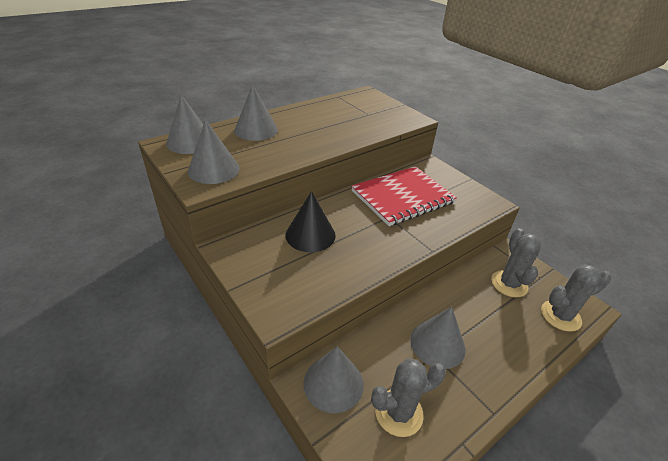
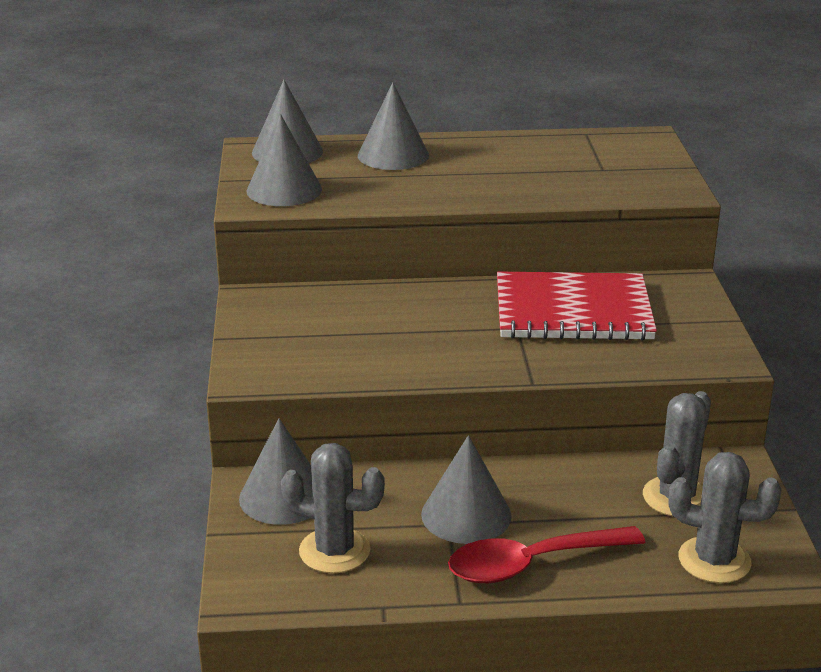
camera: 35 degrees right, 10 degrees down
(310, 235) = (375, 315): black cone -> none
(497, 362) = (532, 564): none -> red spoon

